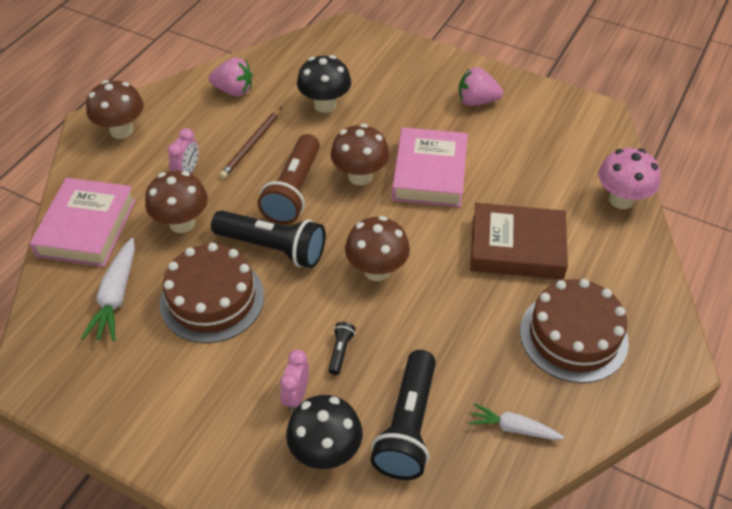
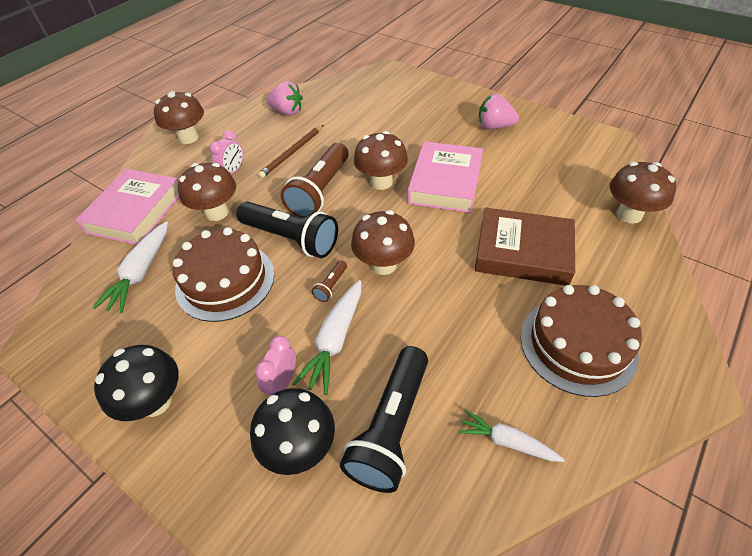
camera: 10 degrees right, 0 degrees up
(325, 105) = (361, 125): black mushroom -> black mushroom (155, 401)
(326, 296) = (331, 286): none -> brown flashlight
(340, 351) = (335, 340): black flashlight -> white carrot
(621, 199) = (629, 214): pink mushroom -> brown mushroom

